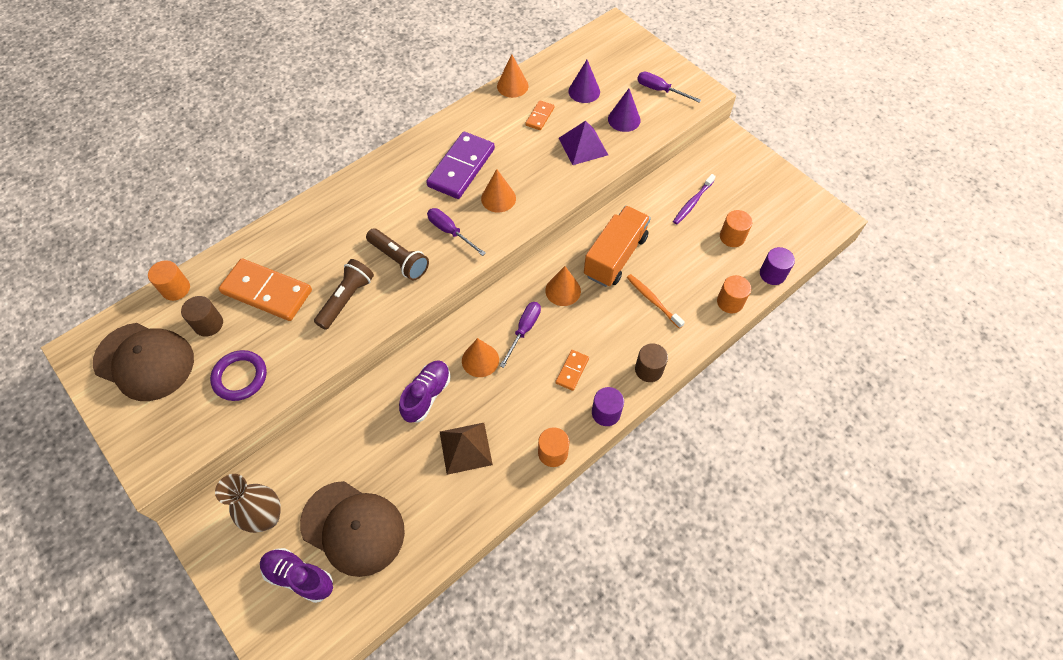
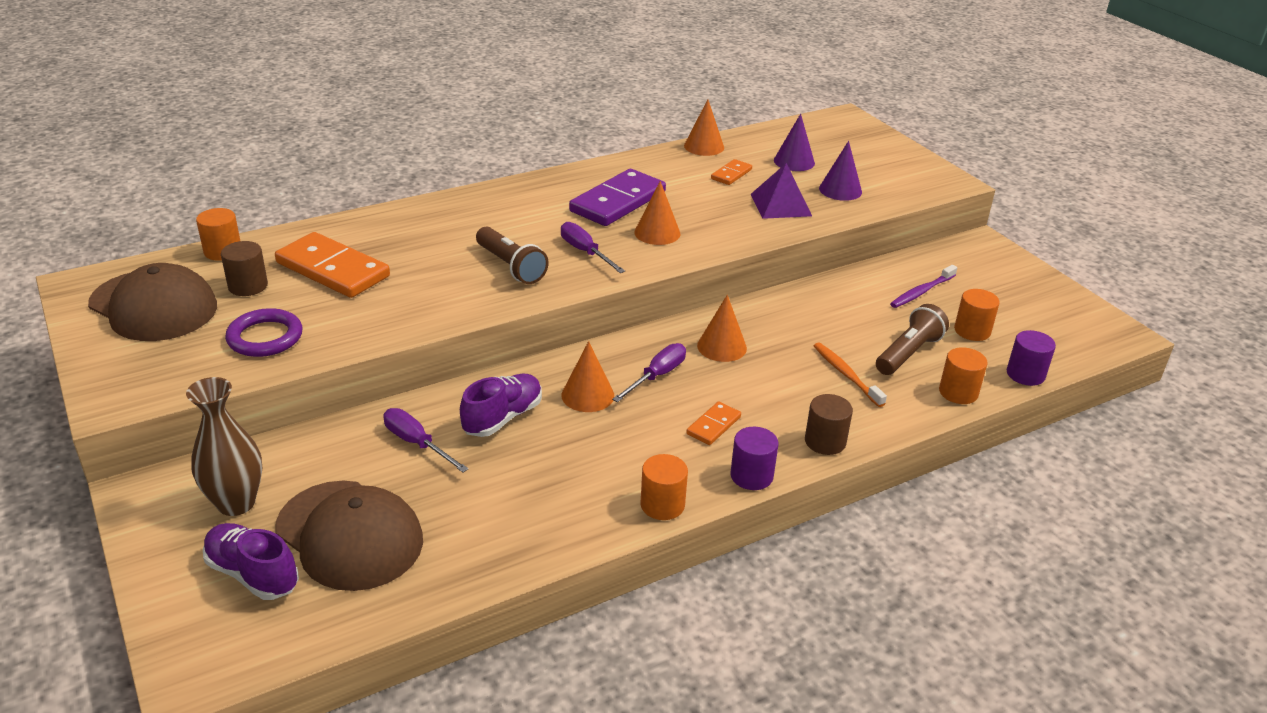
camera: 10 degrees right, 25 degrees down
(346, 299) = (430, 290): brown flashlight -> brown flashlight (908, 353)
(465, 448) = (538, 479): brown pyramid -> none
(615, 256) = (803, 325): orange truck -> none
(660, 90) = (893, 173): purple screwdriver -> purple screwdriver (417, 443)

